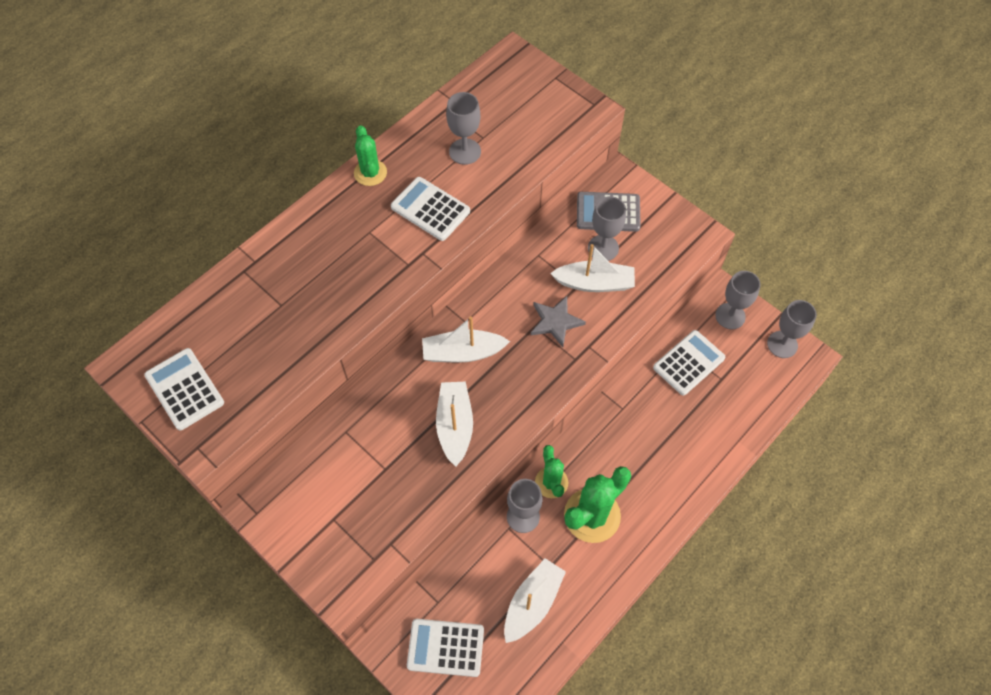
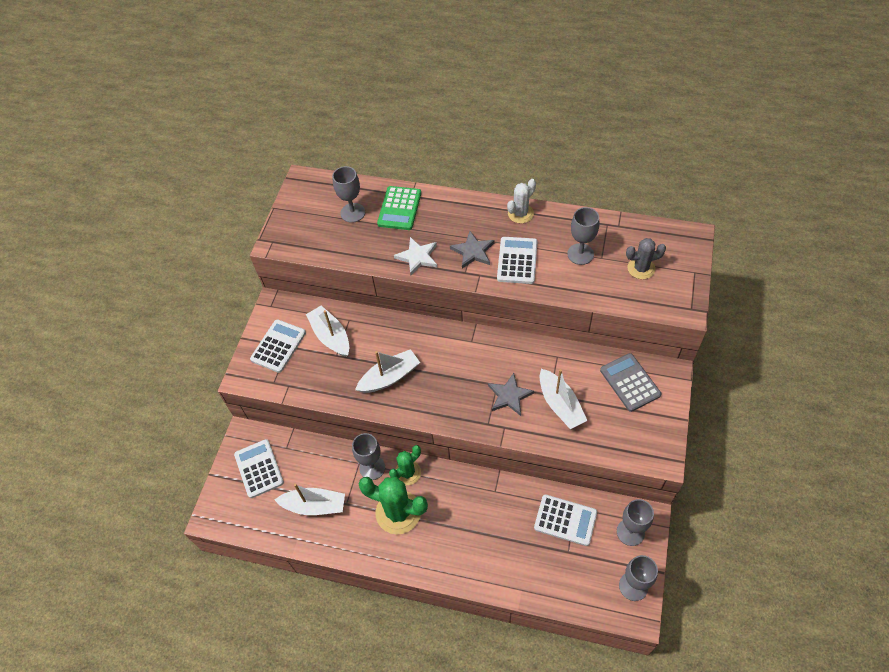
camera: 65 degrees right, 5 degrees down
(184, 389) = (305, 214): white calculator -> white calculator (278, 346)
(264, 282) = (399, 208): none -> green calculator
(351, 299) = (417, 257): none -> white star
(370, 173) = (520, 213): green cactus -> white cactus
(386, 242) = (473, 251): none -> grey star
(463, 353) = (446, 352): white boat -> white boat (331, 336)
(520, 114) = (641, 268): none -> grey cactus
(603, 248) = (595, 395): grey goblet -> grey goblet (352, 213)

